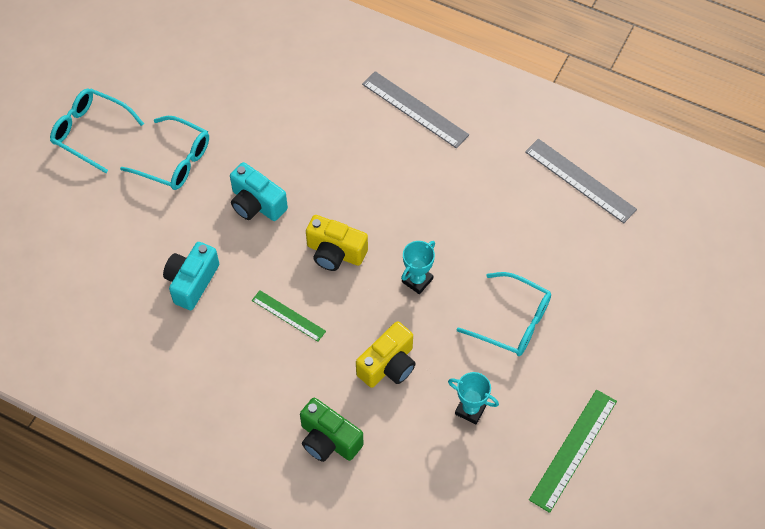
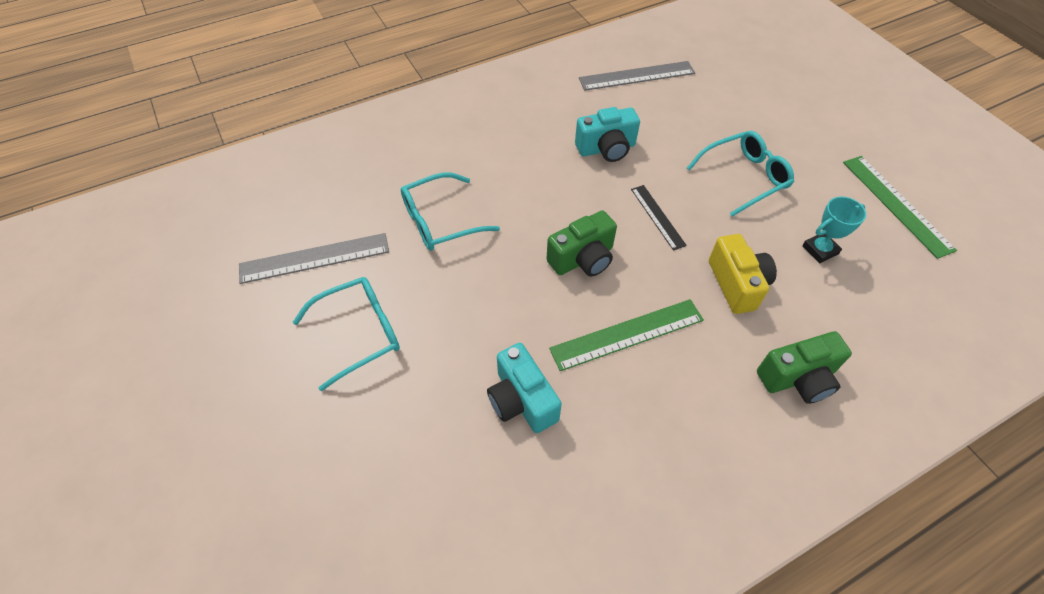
camera: 55 degrees left, 5 degrees down
(90, 132) = (241, 395): turquoise glasses -> turquoise glasses (439, 221)
(256, 204) = (475, 290): turquoise camera -> turquoise camera (606, 149)
(288, 315) = (627, 334): green ruler -> green ruler, size x1.61
(335, 253) = (583, 259): yellow camera -> green camera
(415, 109) = (481, 129): grey ruler -> grey ruler (314, 258)
(417, 280) = (657, 216): turquoise trophy -> black ruler

